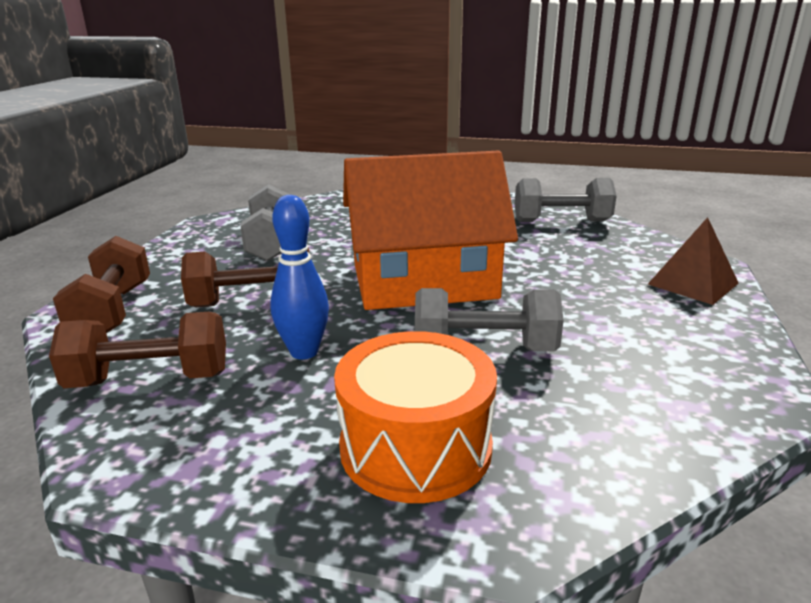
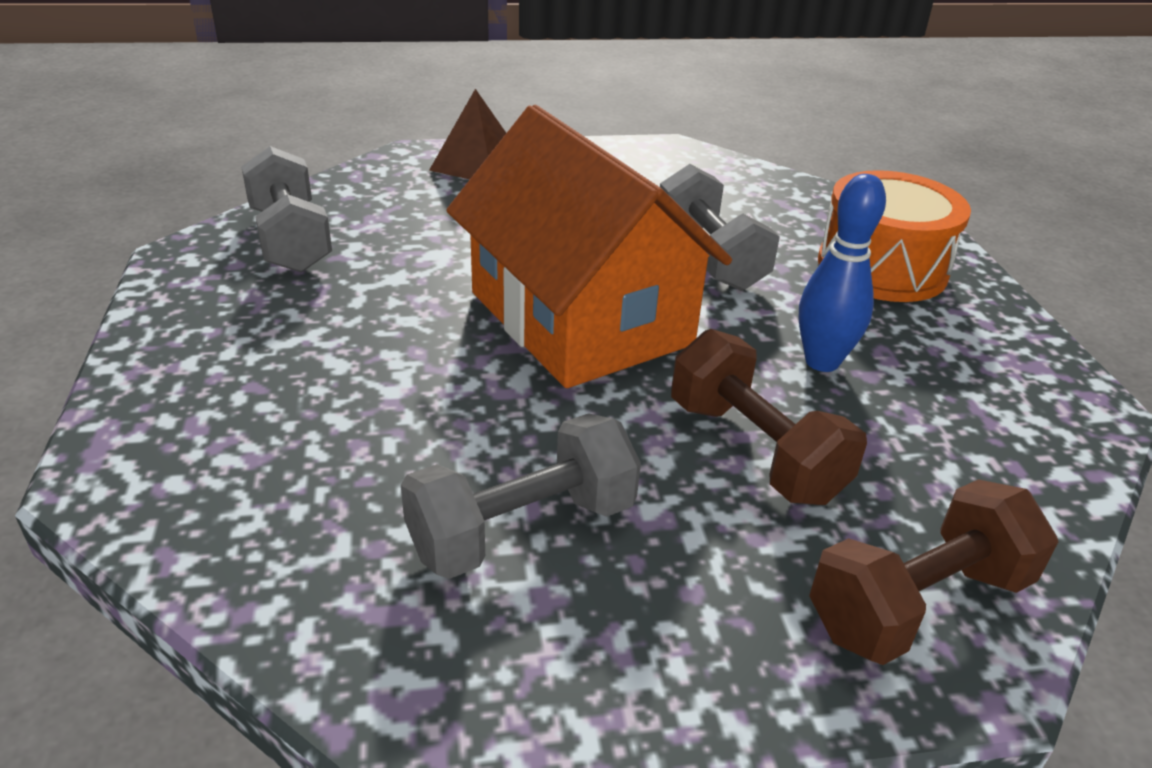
camera: 115 degrees left, 10 degrees up
(150, 379) = (986, 455): brown dumbbell -> none

